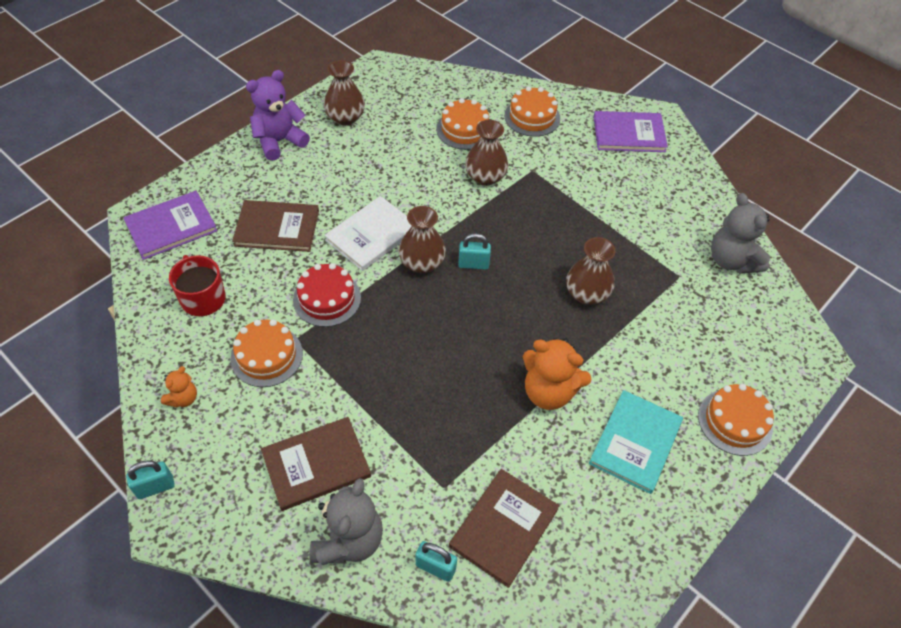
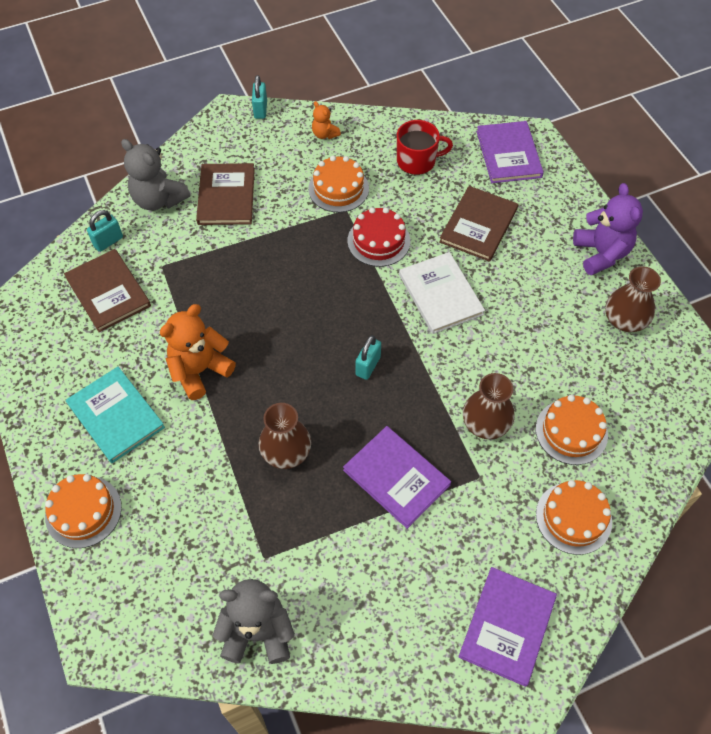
camera: 115 degrees right, 5 degrees up
(422, 263) = (388, 324): brown vase -> none
(563, 217) = (396, 477): none -> purple book

